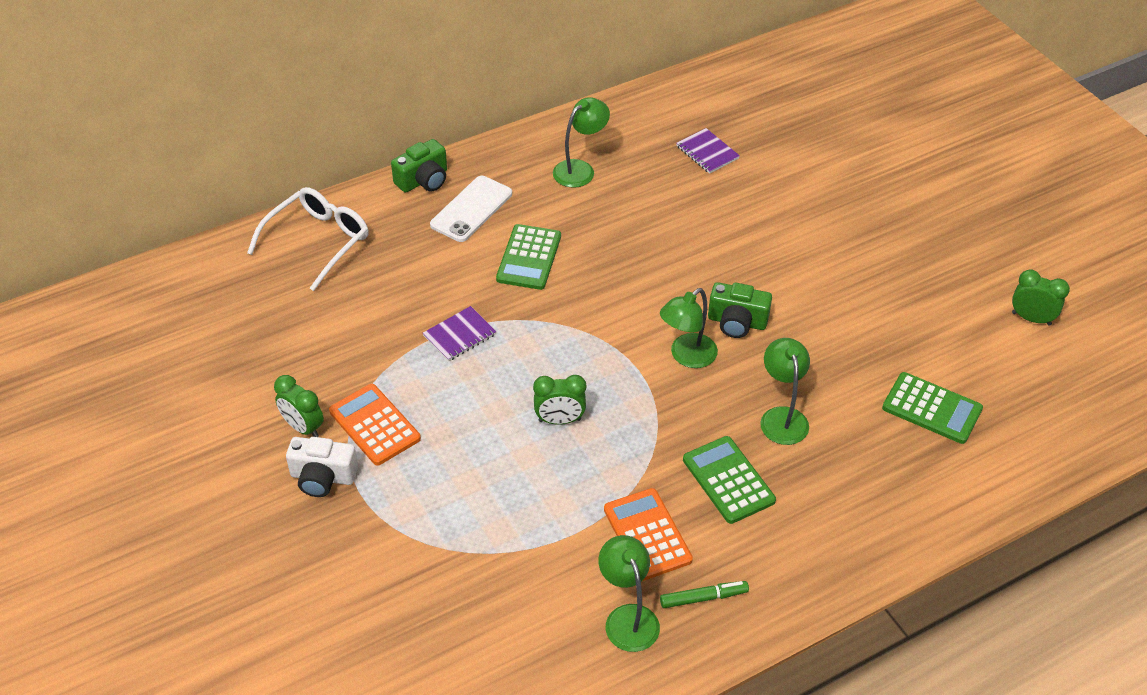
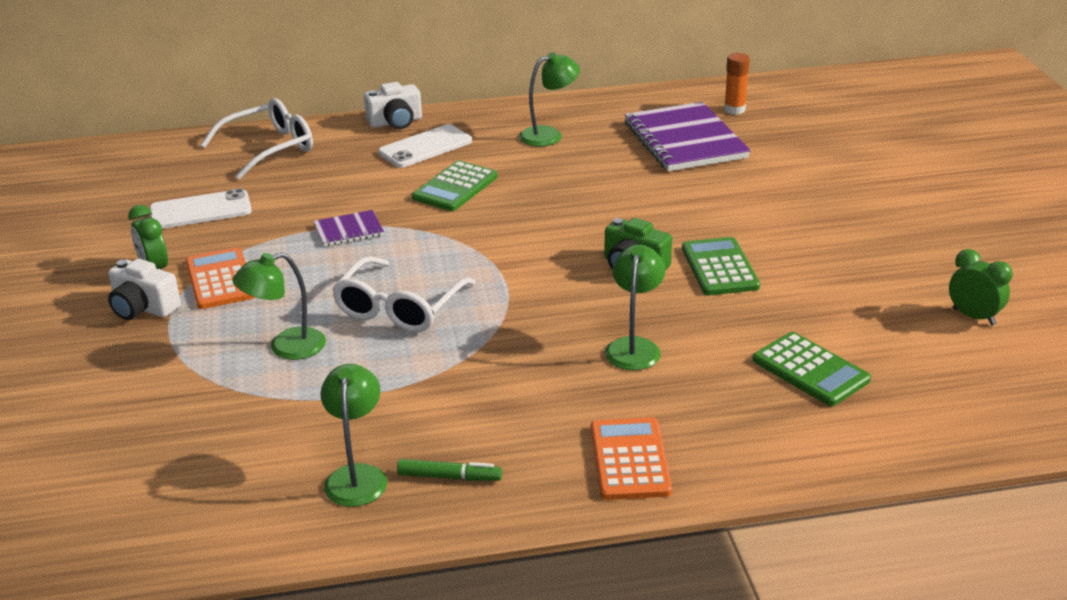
camera: 20 degrees right, 15 degrees down
(300, 340) = (200, 210): none -> white phone
(423, 180) = (395, 122): green camera -> white camera
(559, 420) = (399, 308): green clock -> white glasses
(647, 535) = (425, 412): orange calculator -> orange calculator (629, 460)
(687, 356) = (563, 283): green lamp -> green lamp (286, 347)
(707, 152) = (685, 140): purple notebook -> purple notebook, size x2.10
(728, 480) = (542, 386): green calculator -> green calculator (719, 267)
(732, 102) = (734, 109): none -> orange glue stick

